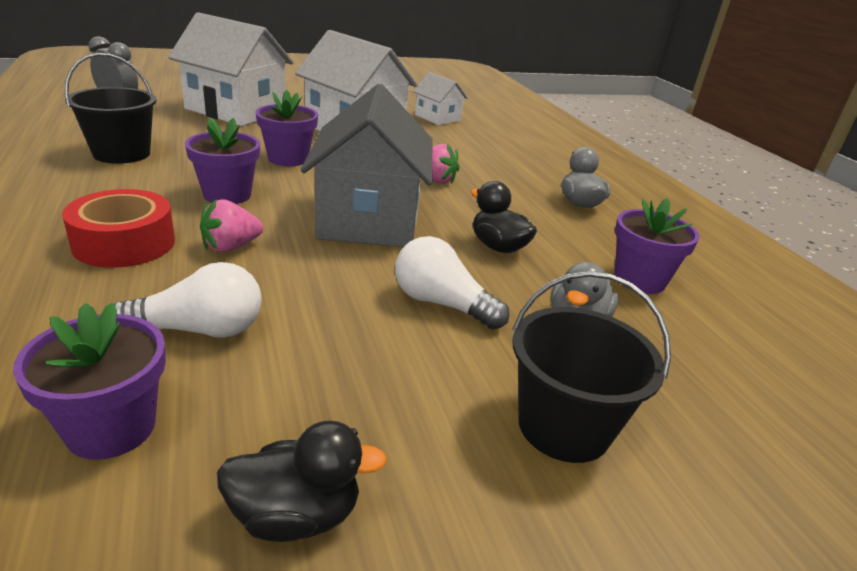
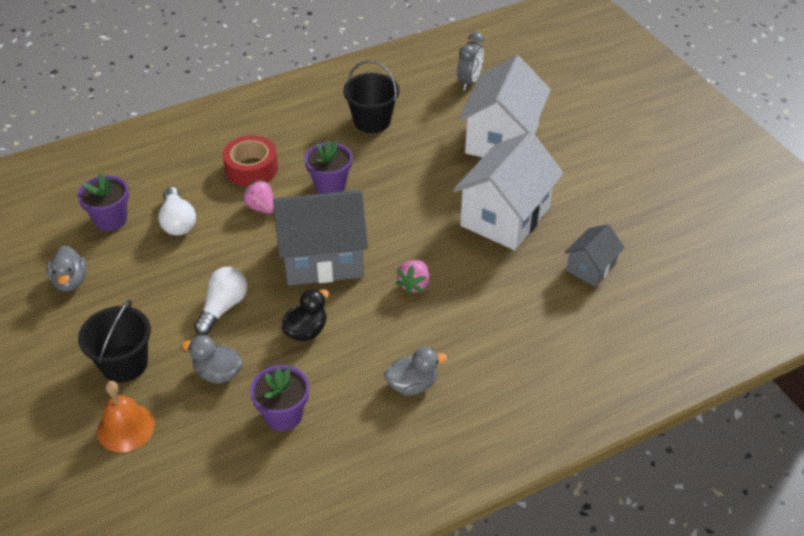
camera: 85 degrees right, 15 degrees up
(288, 159) = (410, 195): purple flower pot -> none
(296, 515) = (70, 281): black duck -> grey duck
(437, 118) = (590, 267): white house -> grey house
(711, 432) = (126, 427): none -> orange bell

